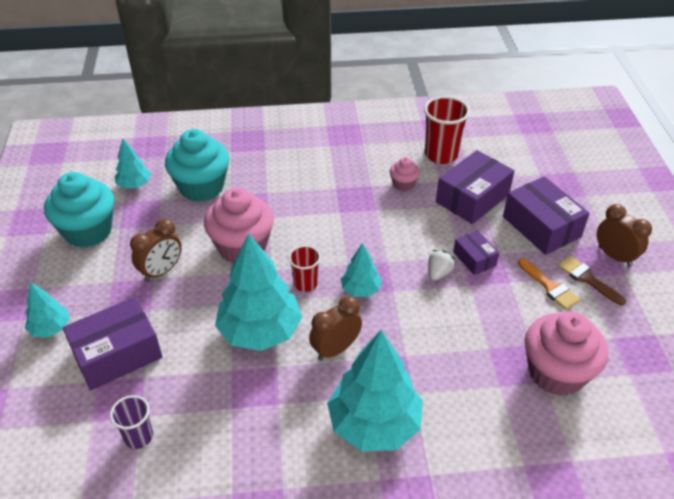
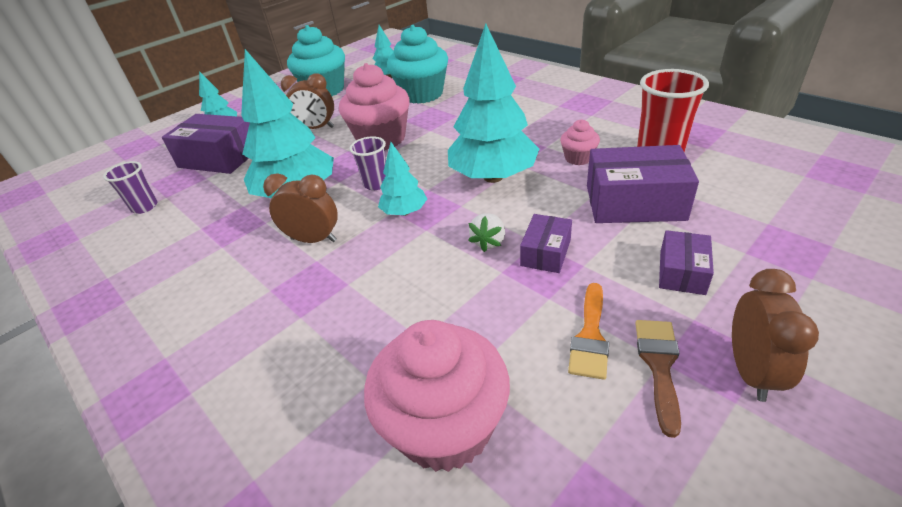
camera: 55 degrees right, 5 degrees down
(305, 284) = (376, 184): red cup -> purple cup
(374, 424) = (236, 313): turquoise tree -> turquoise tree (493, 177)
(438, 273) = (489, 242): white strawberry -> white strawberry turned 120 degrees clockwise
(541, 227) = (682, 272): purple box -> purple box, size x0.55

